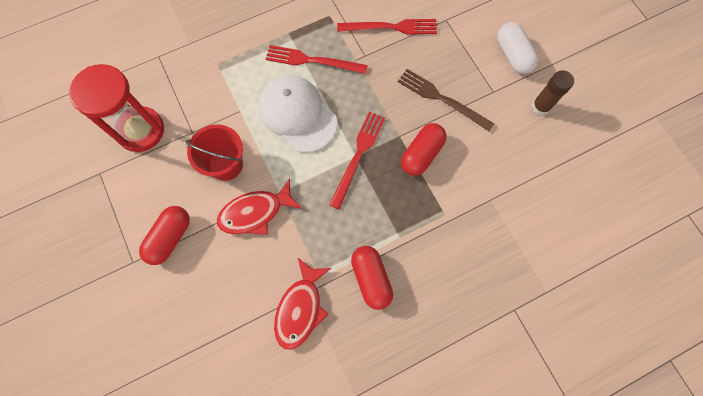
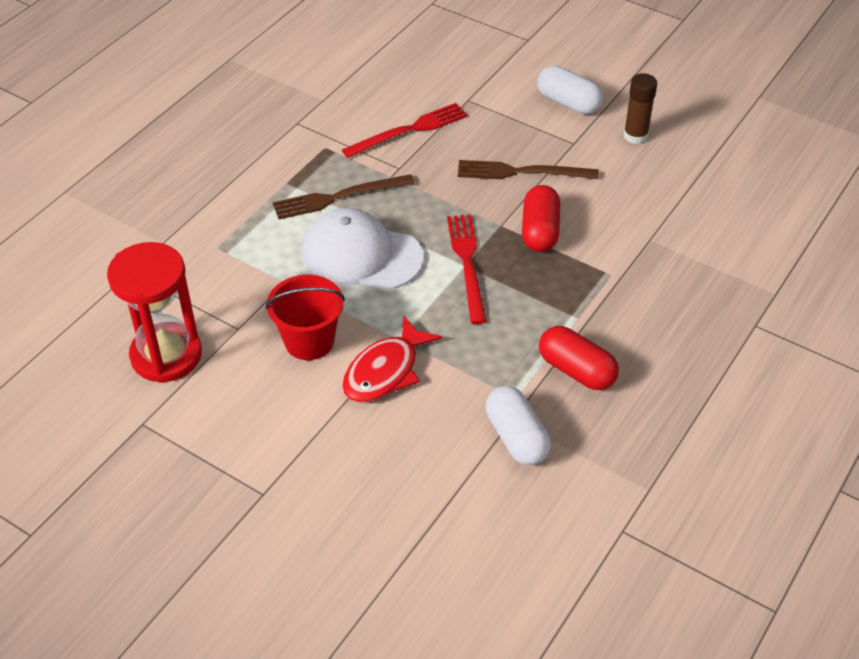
camera: 30 degrees left, 25 degrees down
(170, 238) = (294, 445): red capsule -> none
(300, 308) = (516, 437): red fish -> white capsule
(312, 60) = (338, 197): red fork -> brown fork

